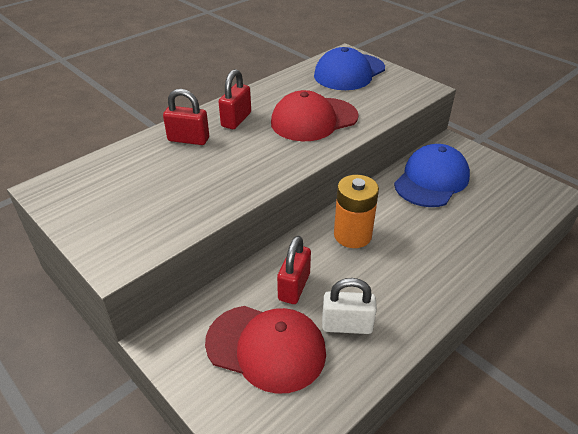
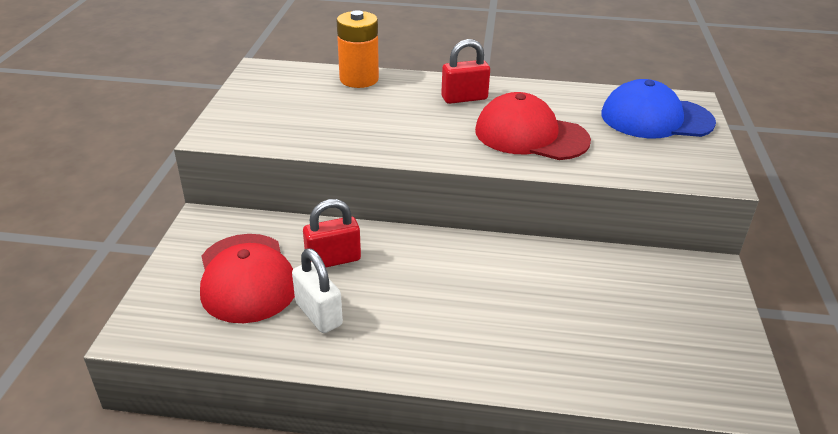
camera: 50 degrees right, 5 degrees down
(188, 139) = (400, 91): red padlock -> none
(352, 235) = (445, 264): orange battery -> orange battery (359, 79)
(431, 180) = (614, 281): blue cap -> none

